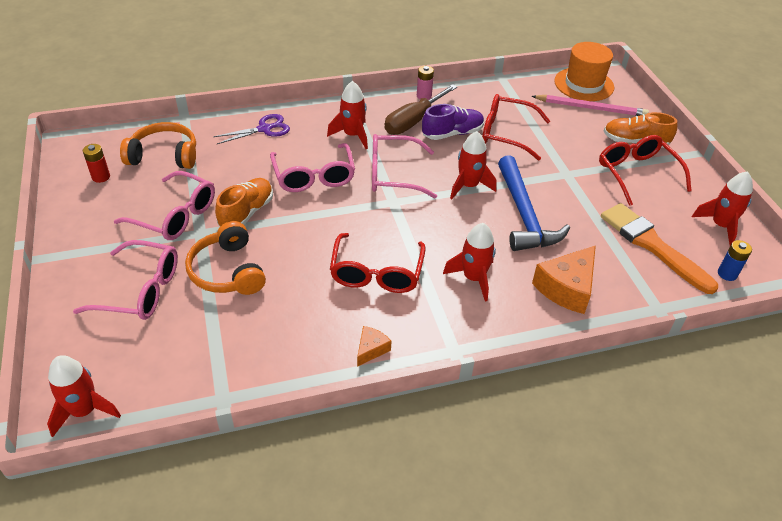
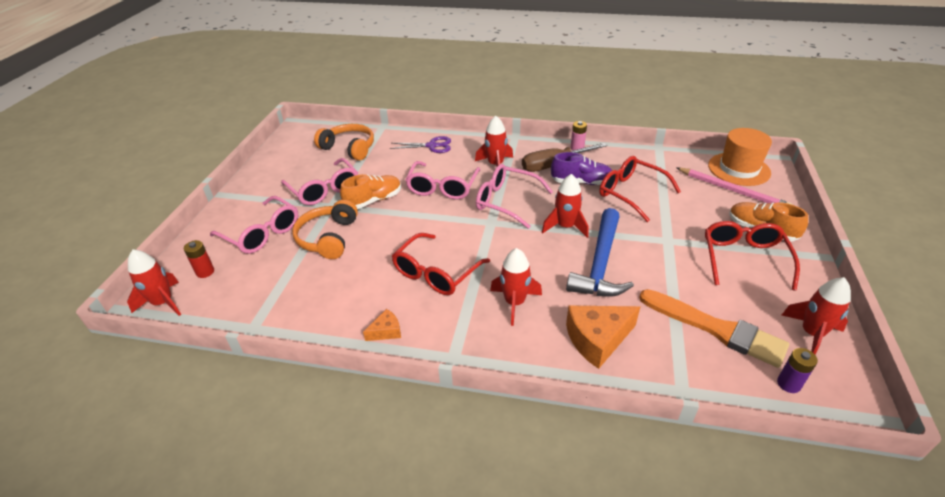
camera: 30 degrees right, 5 degrees down
(101, 177) = (298, 152): red battery -> red battery (205, 272)
(652, 245) = (716, 329): orange brush -> orange brush turned 135 degrees clockwise
(727, 274) = (788, 384): blue battery -> purple battery

